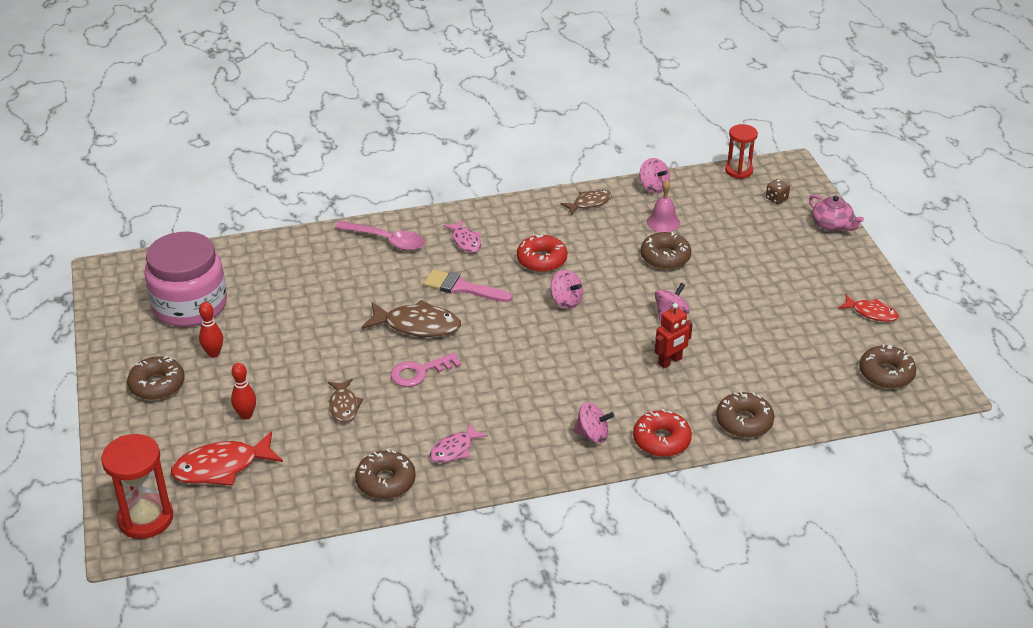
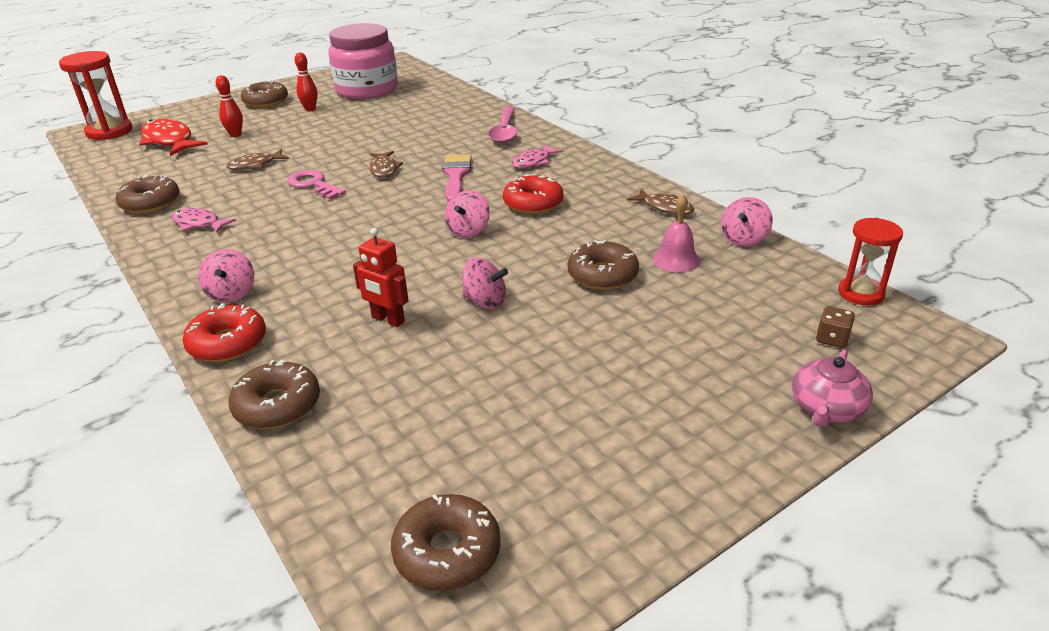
camera: 70 degrees right, 5 degrees down
(417, 325) = (384, 169): brown fish -> brown fish, size x0.60
(871, 313) = (614, 501): red fish -> none

